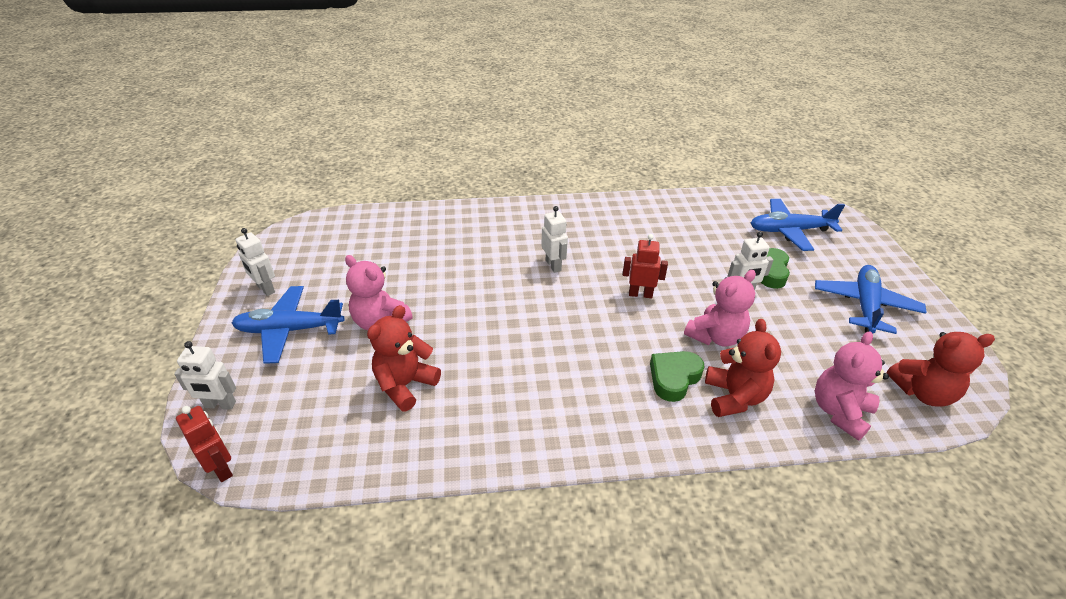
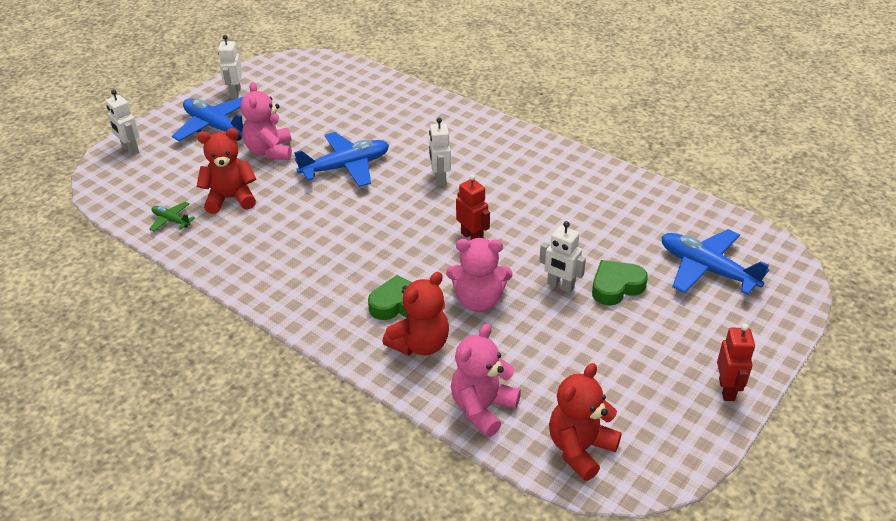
camera: 45 degrees right, 0 degrees up
(222, 468) = (92, 184): red robot -> red robot (727, 390)
(374, 445) = (171, 220): none -> green plane
(553, 265) = (440, 179): white robot -> white robot turned 150 degrees clockwise
(839, 412) = (482, 408): pink teddy bear -> pink teddy bear turned 45 degrees counterclockwise
(865, 305) = (659, 365): blue plane -> blue plane (346, 167)
(922, 392) = (580, 449): red teddy bear -> red teddy bear turned 90 degrees clockwise

